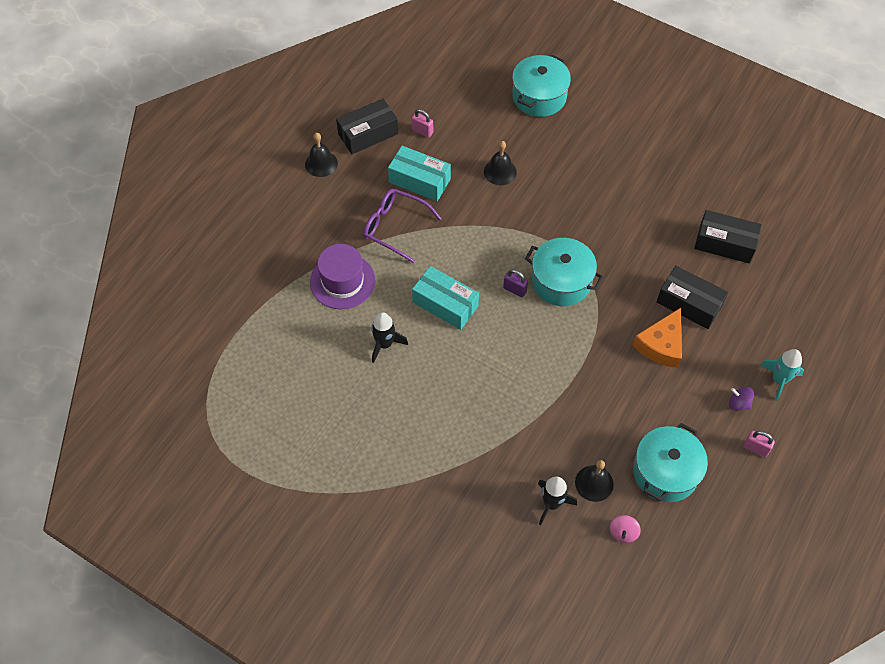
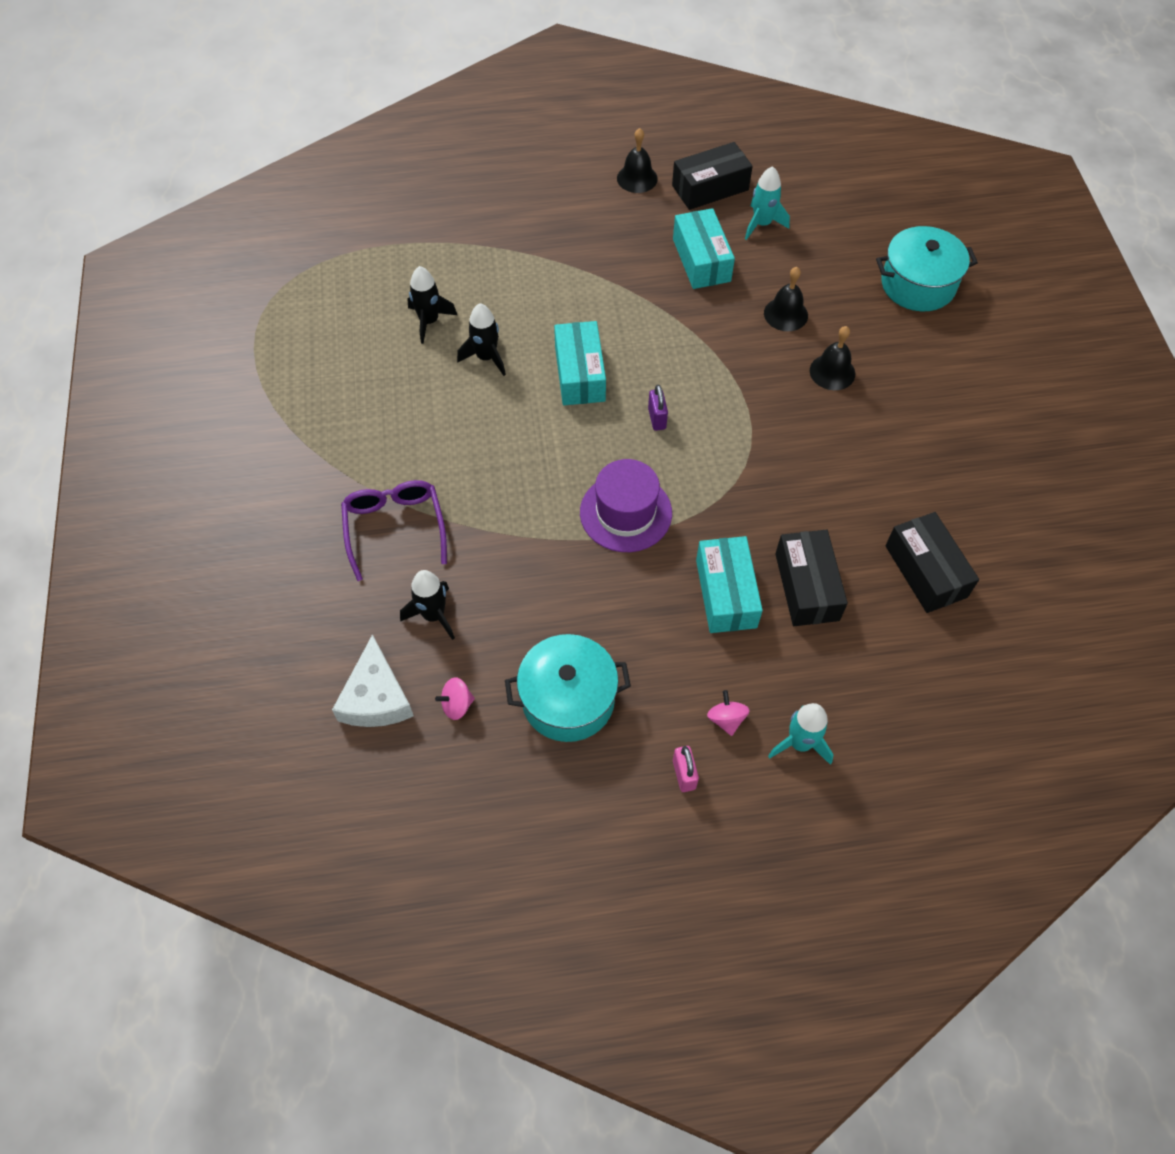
camera: 50 degrees right, 0 degrees up
(324, 355) = (429, 321): none -> black rocket
(342, 281) = (523, 280): purple hat -> purple hat (626, 513)
(368, 134) = (710, 188): black box -> black box turned 45 degrees counterclockwise
(395, 227) = (626, 277): purple glasses -> purple glasses (395, 528)
(422, 131) = (762, 224): pink padlock -> turquoise rocket
(561, 281) = (709, 451): turquoise pot -> none
(583, 573) = (376, 697): none -> white cheese
(594, 483) = (492, 639): black bell -> black bell (832, 372)
(661, 345) = (725, 593): orange cheese -> turquoise box
(738, 403) = (726, 719): purple spinning top -> pink spinning top

